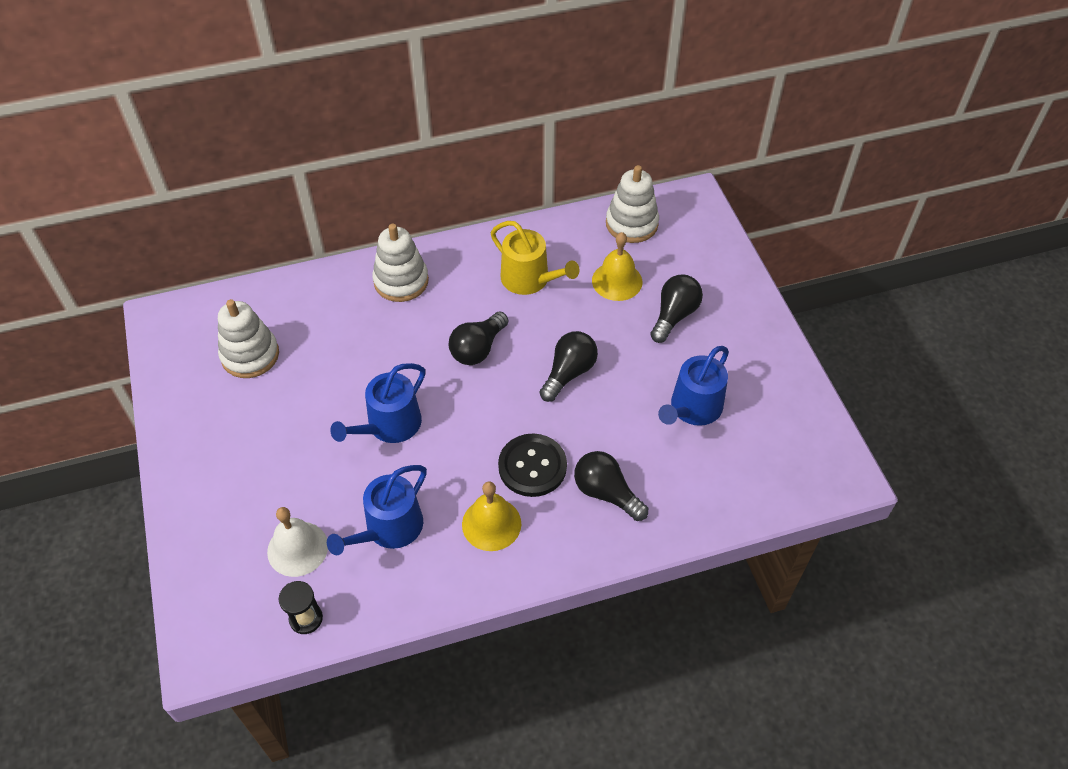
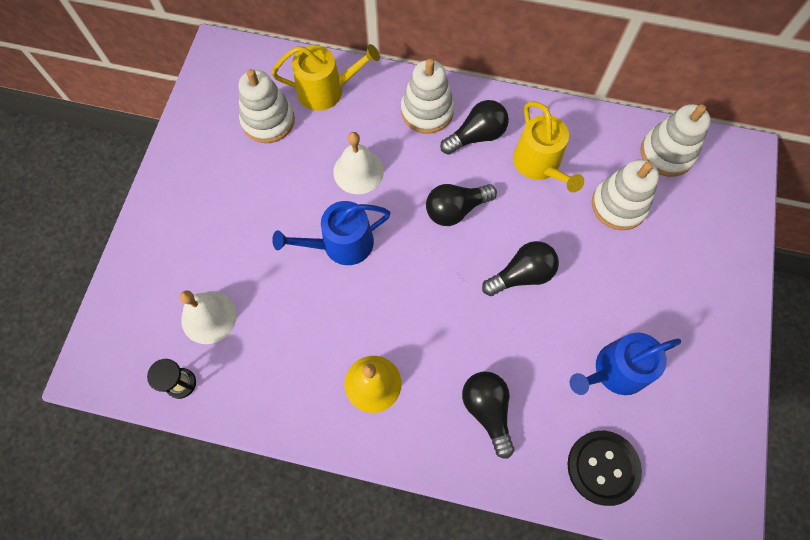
camera: 30 degrees right, 15 degrees up
(293, 305) = (326, 90): none -> yellow watering can
(367, 358) = (358, 171): none -> white bell
(389, 529) = (288, 340): blue watering can -> none
(532, 466) = (438, 348): black button -> black button (603, 467)
(617, 281) = (619, 205): yellow bell -> white stacking toy
(674, 315) = (653, 267): black light bulb -> black light bulb (476, 136)

